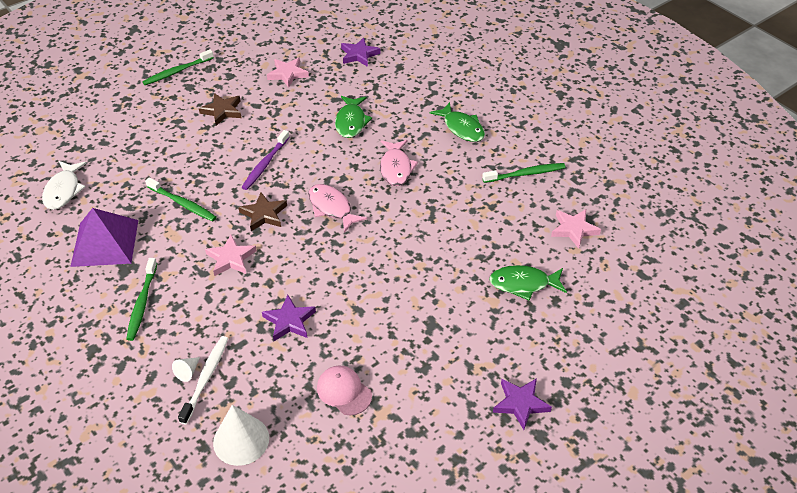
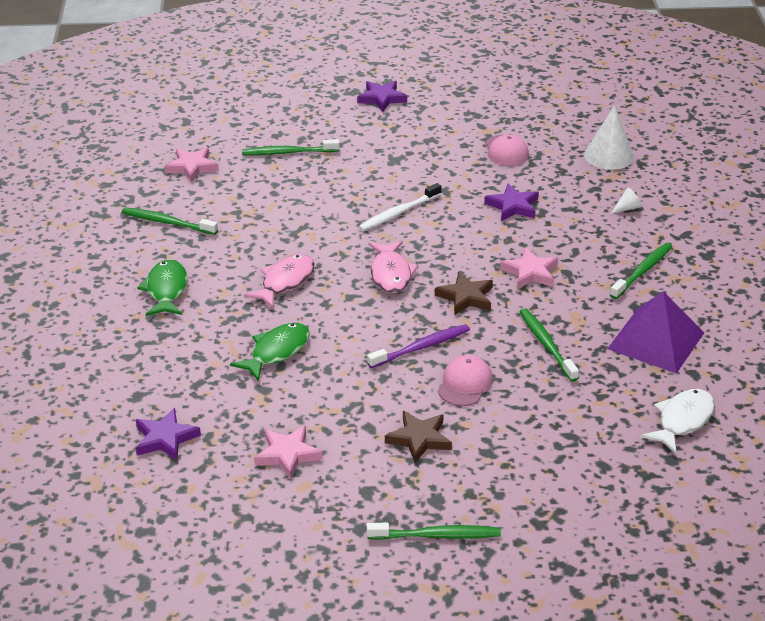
camera: 145 degrees left, 10 degrees down
(206, 378) = (613, 199): white toothbrush -> white toothbrush (398, 213)
(219, 153) = (465, 384): none -> pink cap
(523, 284) = (288, 152): green fish -> green toothbrush

